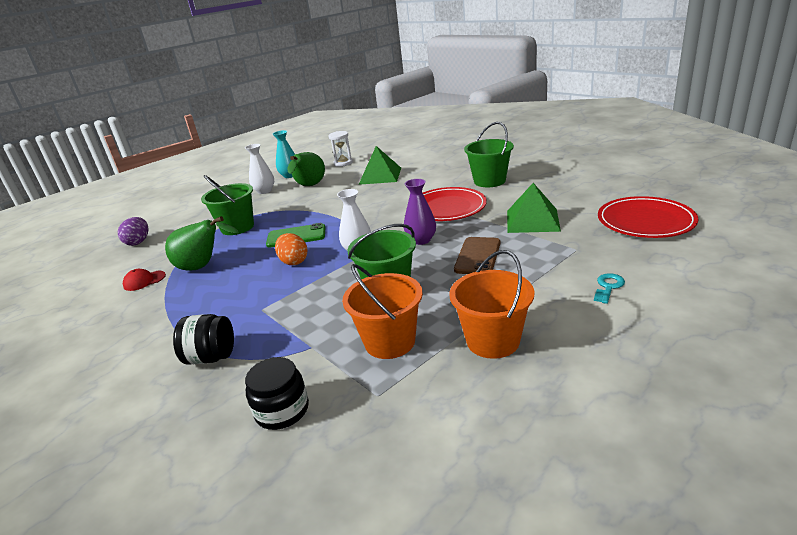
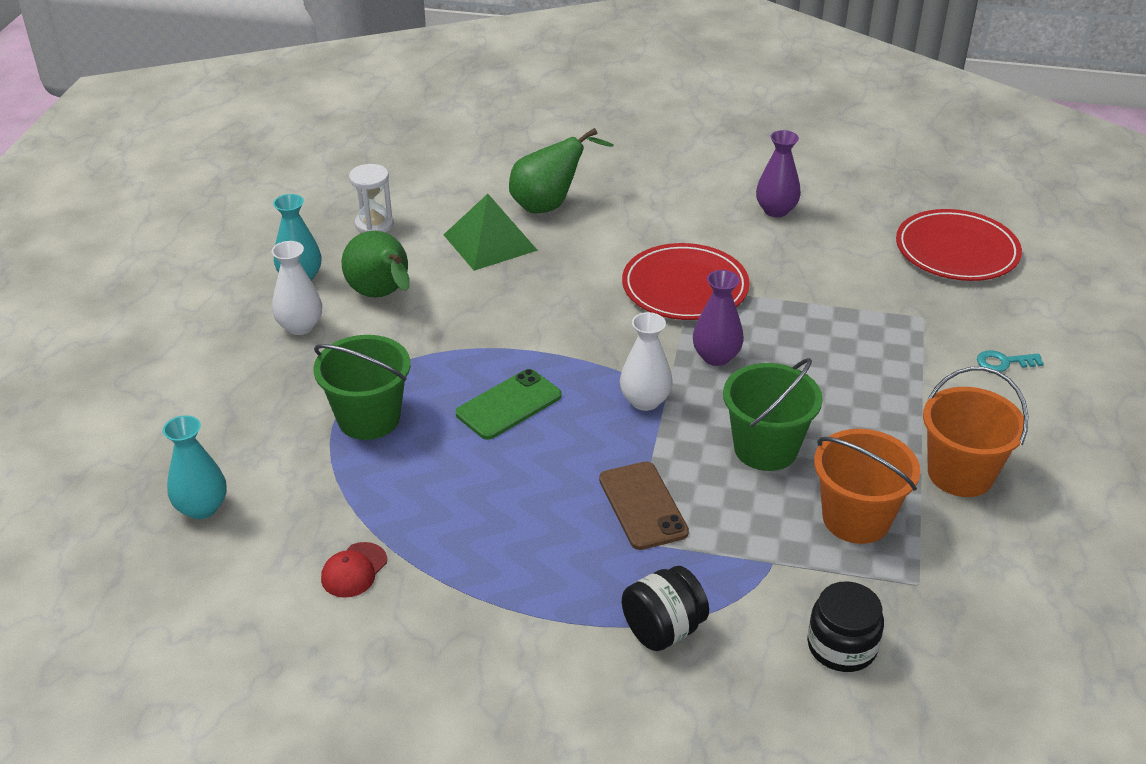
camera: 40 degrees left, 10 degrees up
(138, 242) = (202, 507): purple egg -> turquoise vase
(203, 267) = (426, 510): green pear -> green pear (549, 205)
(294, 261) = (571, 451): orange egg -> none
(477, 256) = (820, 362): brown phone -> brown phone (642, 506)
(489, 181) = (689, 218): green bucket -> none
(532, 220) = (826, 282): green pyramid -> none
(544, 185) = (776, 210): none -> purple vase
(608, 287) = (1004, 362): turquoise key -> turquoise key turned 90 degrees counterclockwise

